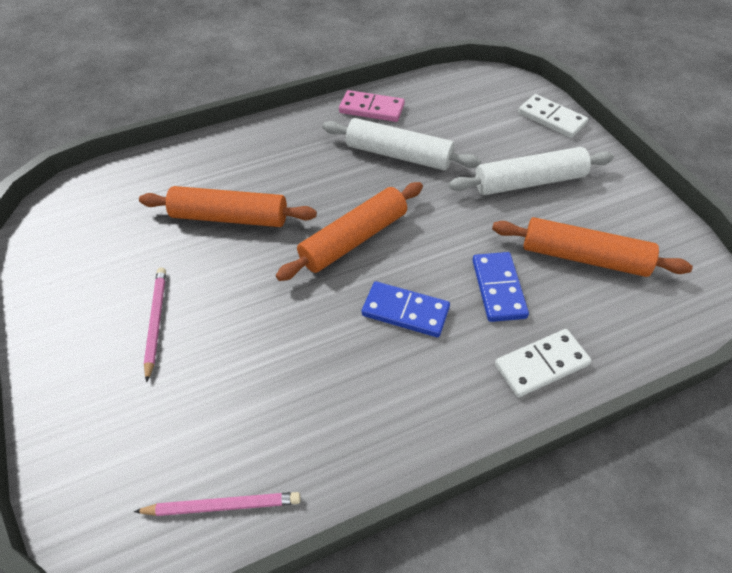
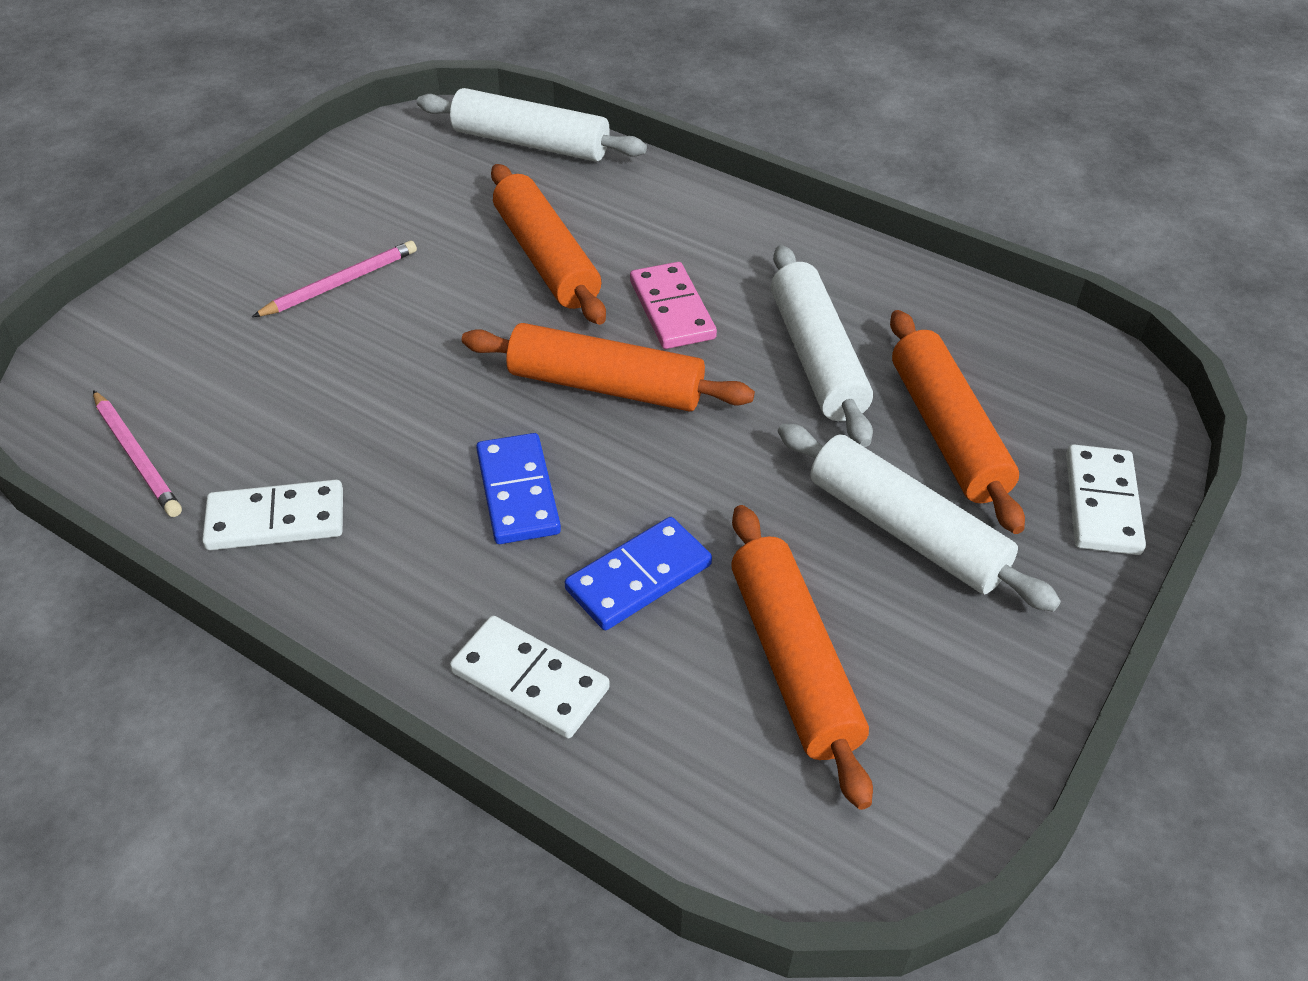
camera: 55 degrees right, 5 degrees down
(121, 179) = (530, 143): none -> white rolling pin
(343, 441) = (276, 519): none -> white domino
(371, 109) = (888, 287): pink domino -> pink domino (671, 310)
(479, 139) = (946, 432): none -> orange rolling pin

